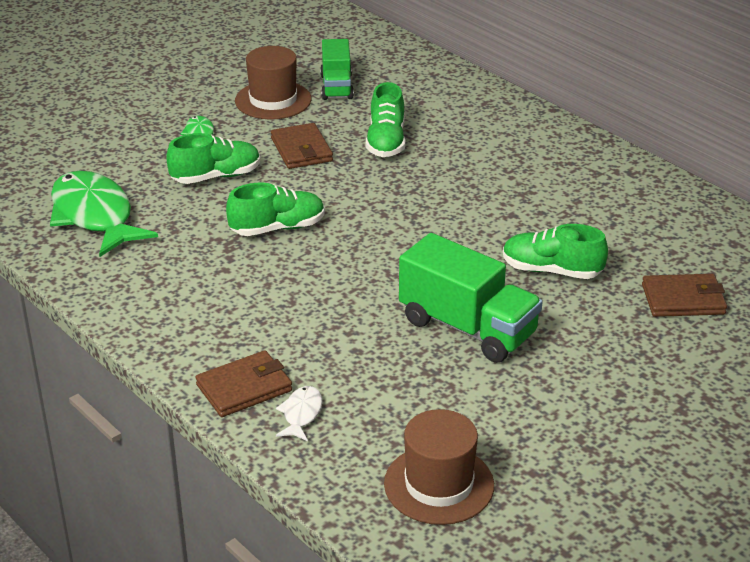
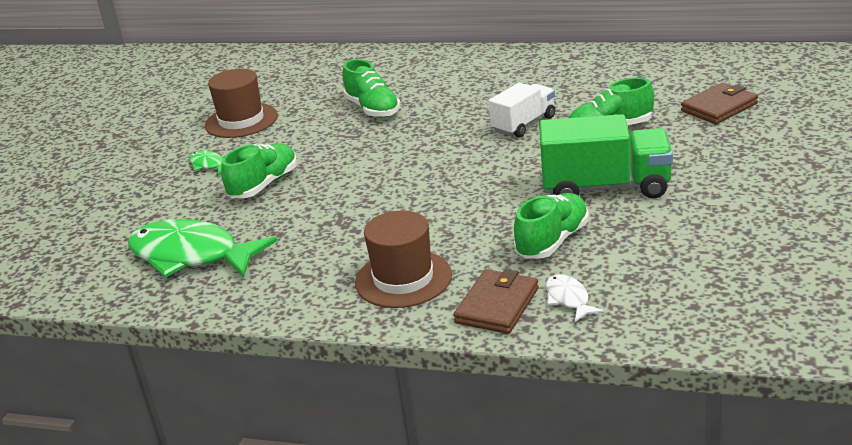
camera: 30 degrees left, 5 degrees down
(277, 228) = (366, 194): green shoe -> green shoe (552, 241)
(301, 150) = (312, 140): brown wallet -> none
(336, 87) = (282, 93): green truck -> none
(439, 484) = (737, 288): brown hat -> brown hat (403, 279)
(487, 224) = (524, 124): none -> white truck

